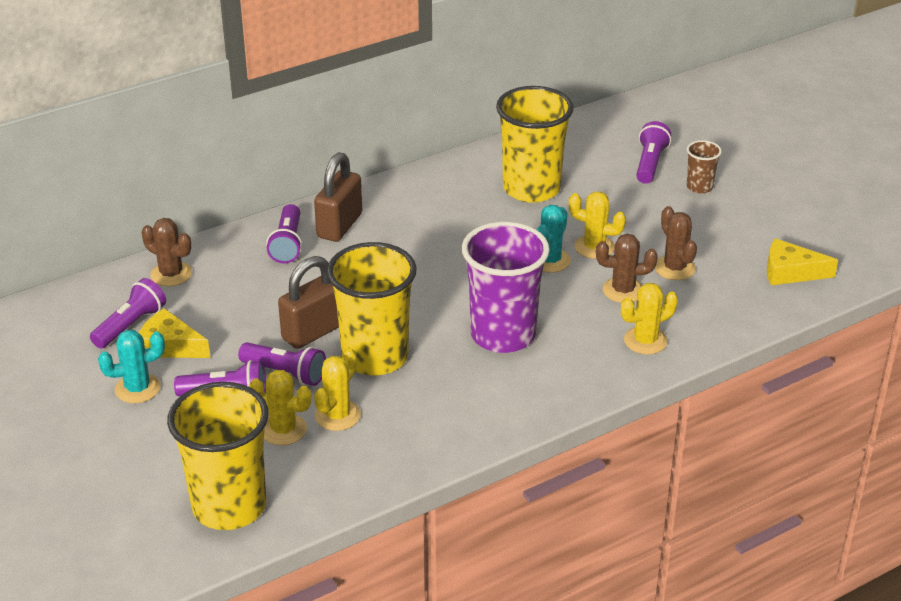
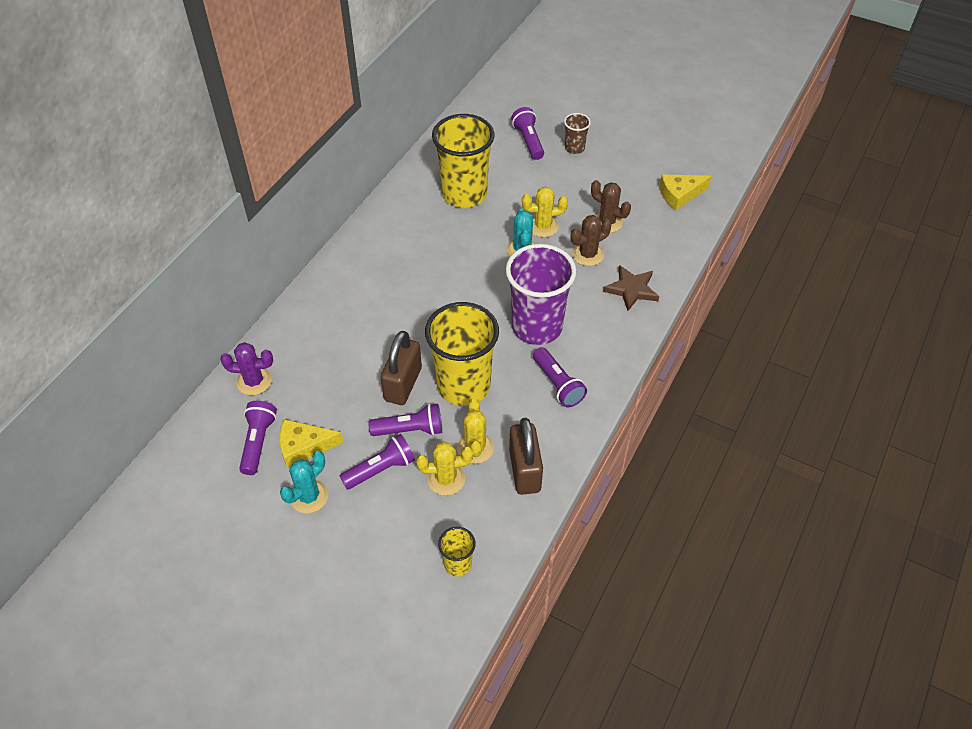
camera: 30 degrees left, 15 degrees up
(171, 274) = (254, 381): brown cactus -> purple cactus
(229, 506) = (458, 564): yellow cup -> yellow cup, size x0.46
(287, 244) = (324, 315): purple flashlight -> purple flashlight (558, 384)
(339, 226) = (351, 282): brown padlock -> brown padlock (525, 471)
(645, 341) = (631, 289): yellow cactus -> brown star

